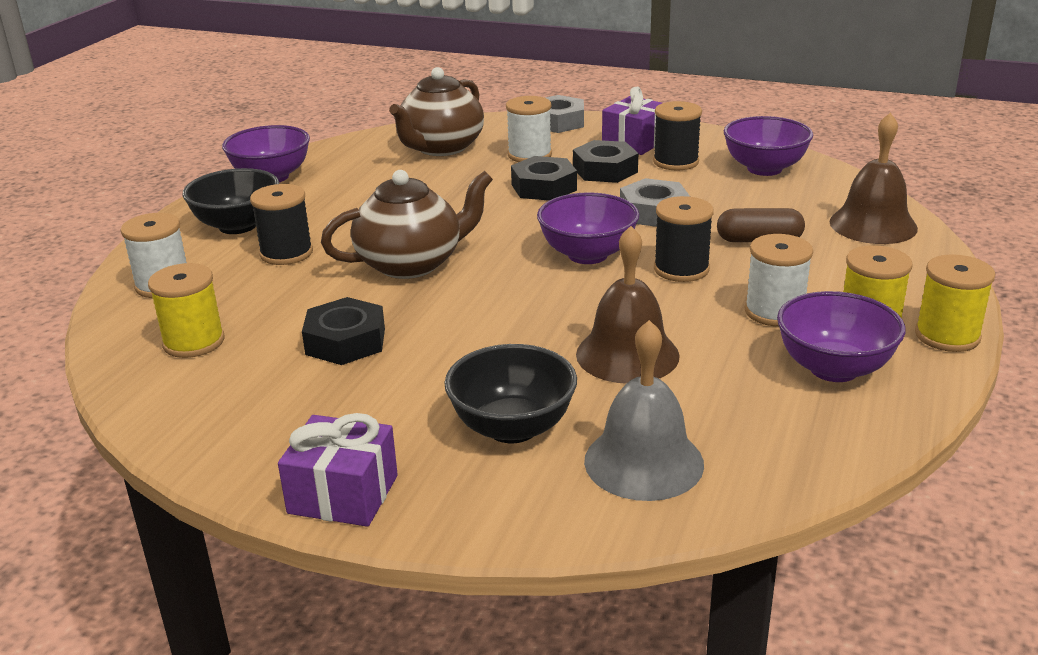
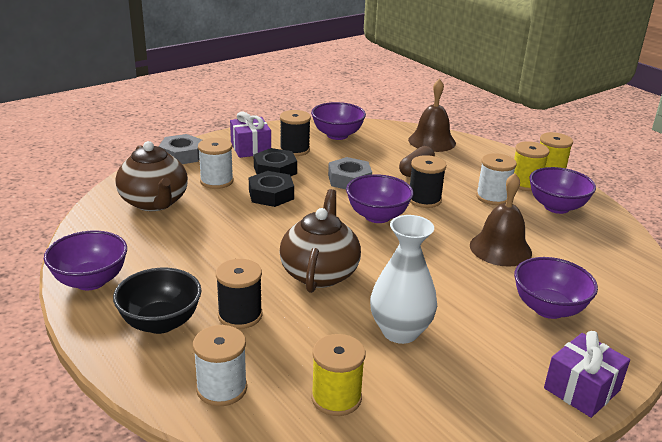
camera: 60 degrees left, 0 degrees up
(345, 341) = (400, 331): black nut -> white vase
(512, 427) = (548, 308): black bowl -> purple bowl
(643, 462) = (605, 284): grey bell -> none

